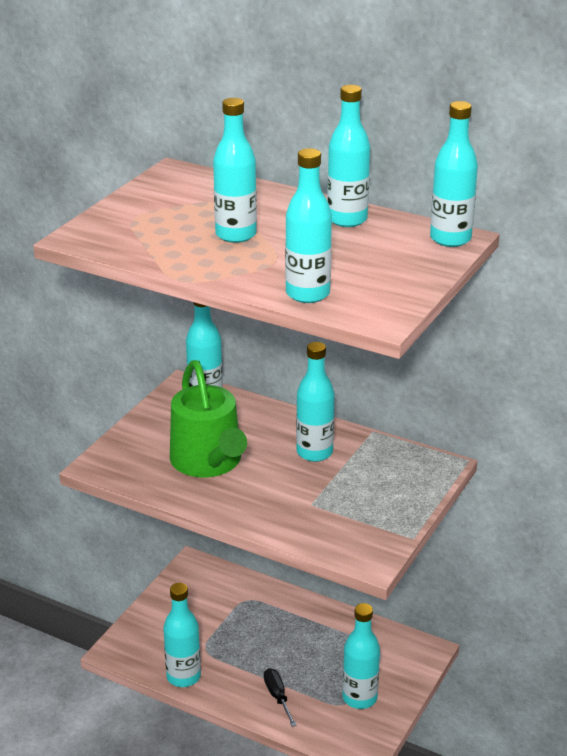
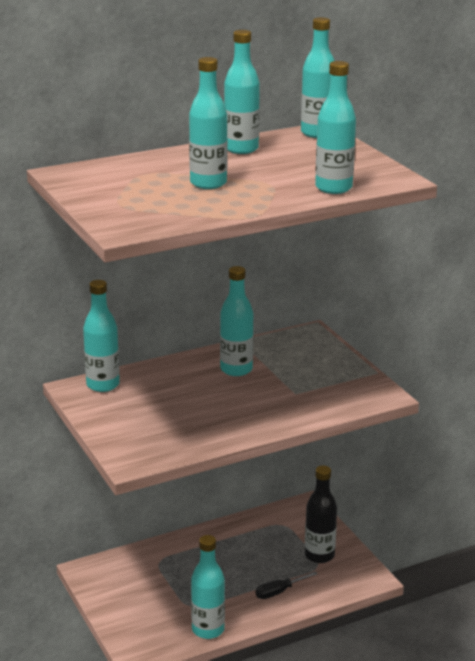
camera: 55 degrees left, 5 degrees down
(208, 462) = (191, 413): green watering can -> none
(277, 696) = (278, 592): black screwdriver -> black screwdriver turned 45 degrees counterclockwise
(359, 698) = (319, 555): turquoise bottle -> black bottle

